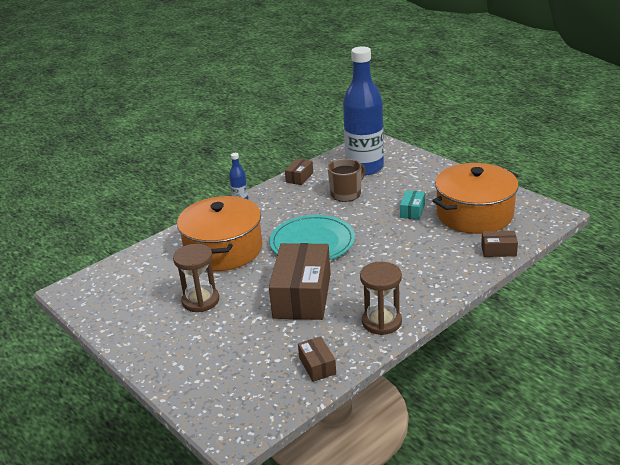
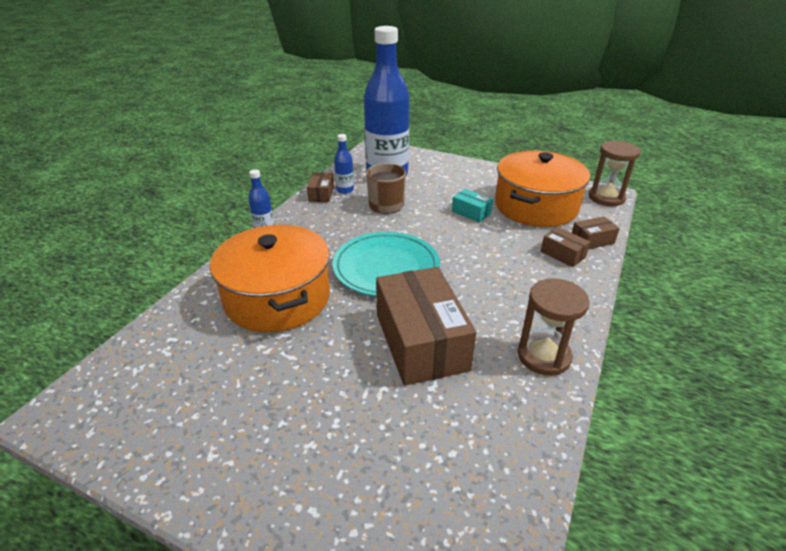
camera: 25 degrees left, 5 degrees up
(200, 301) = (284, 381): brown hourglass -> brown hourglass (606, 198)
(317, 366) = (514, 447): brown box -> brown box (563, 254)
(320, 176) = (345, 190): none -> blue bottle
(412, 211) = (471, 212): turquoise box -> turquoise box turned 45 degrees counterclockwise

